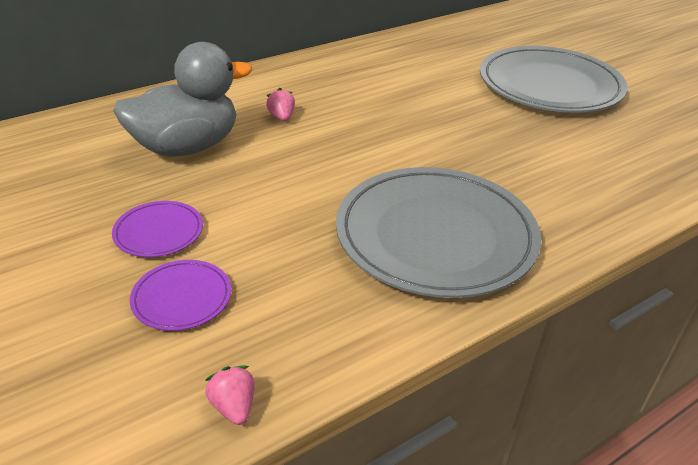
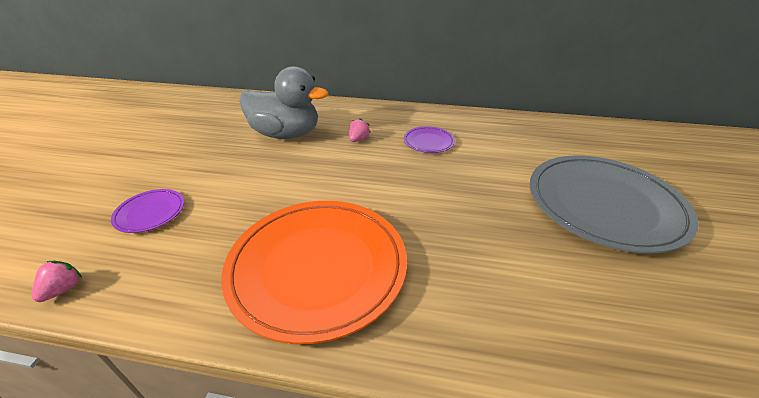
camera: 45 degrees right, 0 degrees up
(159, 232) = (201, 172): purple plate -> purple plate (428, 142)
(435, 235) = (318, 267): grey plate -> orange plate

